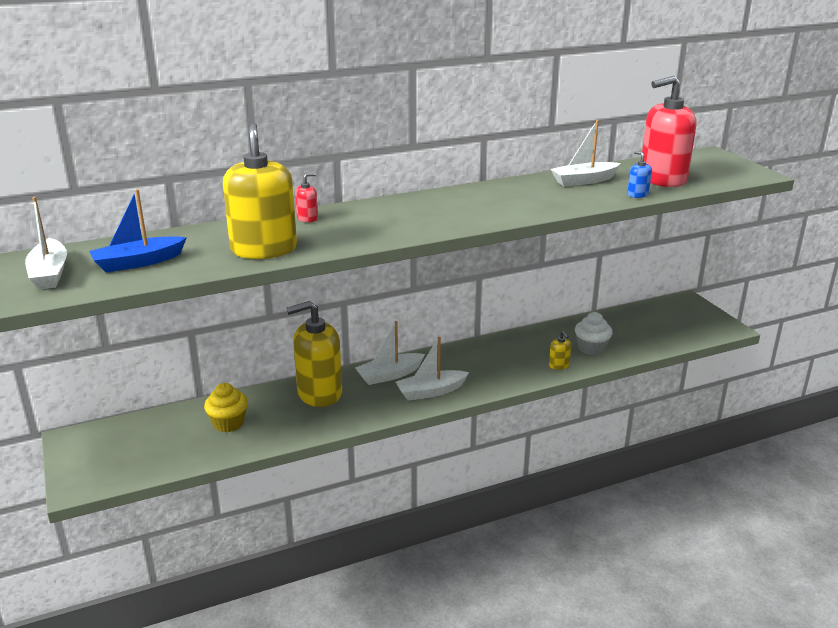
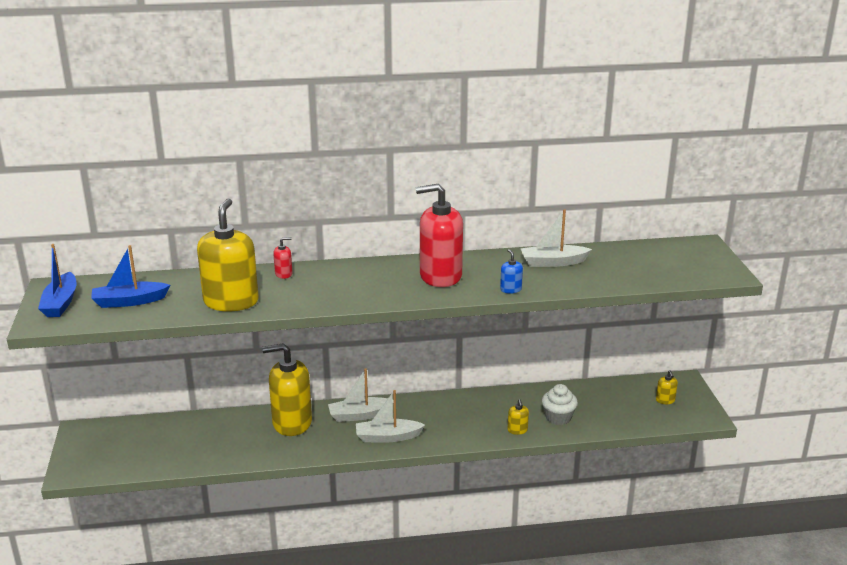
camera: 15 degrees right, 0 degrees up
(49, 273) = (61, 303): white boat -> blue boat
(228, 423) = (205, 438): yellow cupcake -> none
(637, 194) = (591, 284): blue soap dispenser -> blue soap dispenser (510, 289)
(662, 179) = (629, 269): red soap dispenser -> red soap dispenser (440, 276)
(680, 319) = (665, 400): none -> yellow soap dispenser

